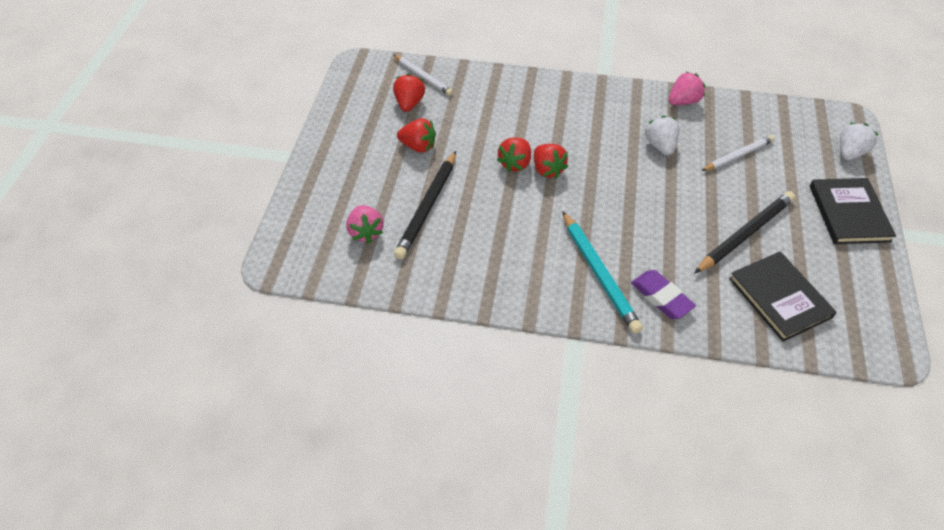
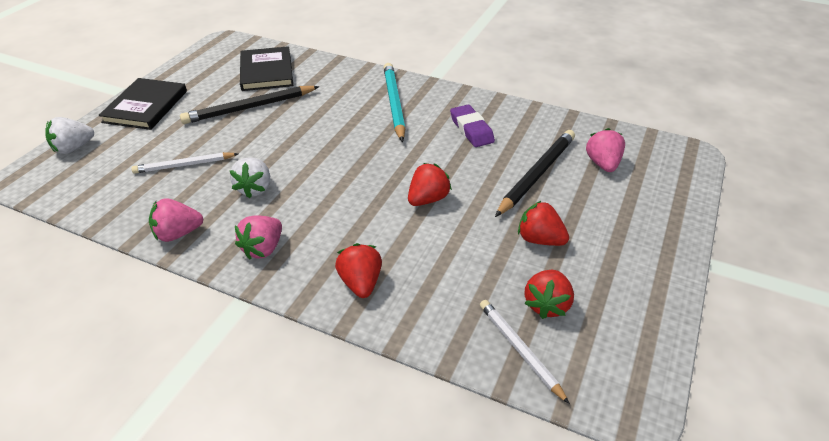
camera: 165 degrees left, 10 degrees down
(547, 170) = (395, 187): red strawberry -> red strawberry (361, 283)
(615, 103) = (263, 249): none -> pink strawberry
(661, 297) = (354, 84): purple eraser -> purple eraser (471, 129)

